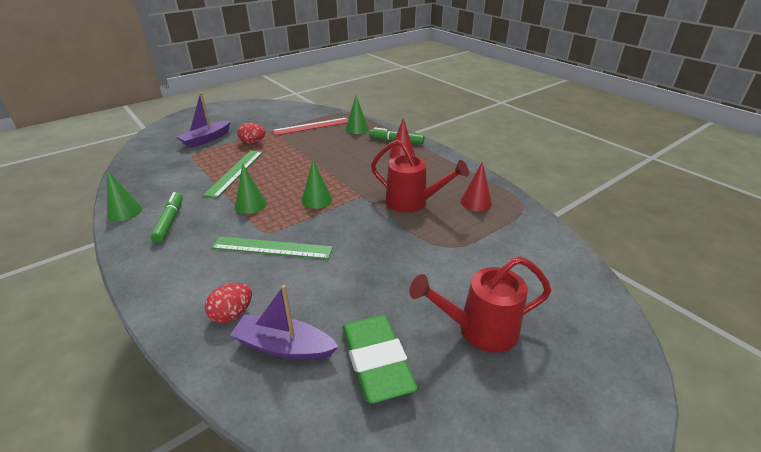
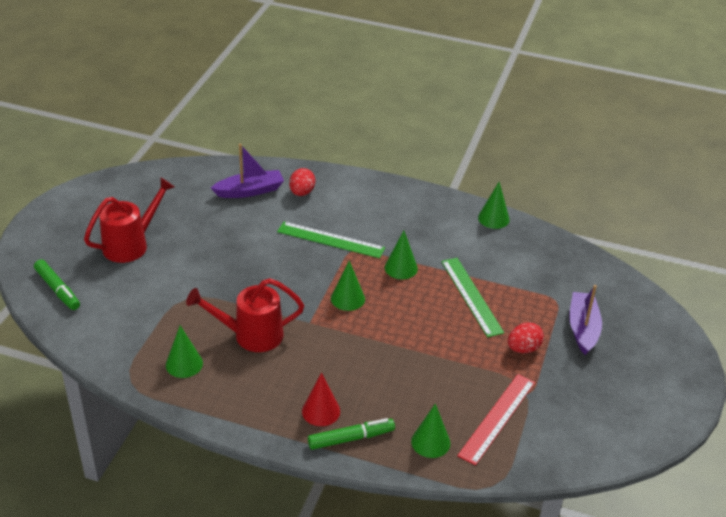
camera: 145 degrees right, 5 degrees up
(170, 221) = (443, 226): green marker -> green marker (58, 289)
(272, 248) = (330, 240): green ruler -> green ruler turned 45 degrees clockwise
(376, 361) = (188, 205): green eraser -> none
(476, 202) = (184, 364): red cone -> green cone

